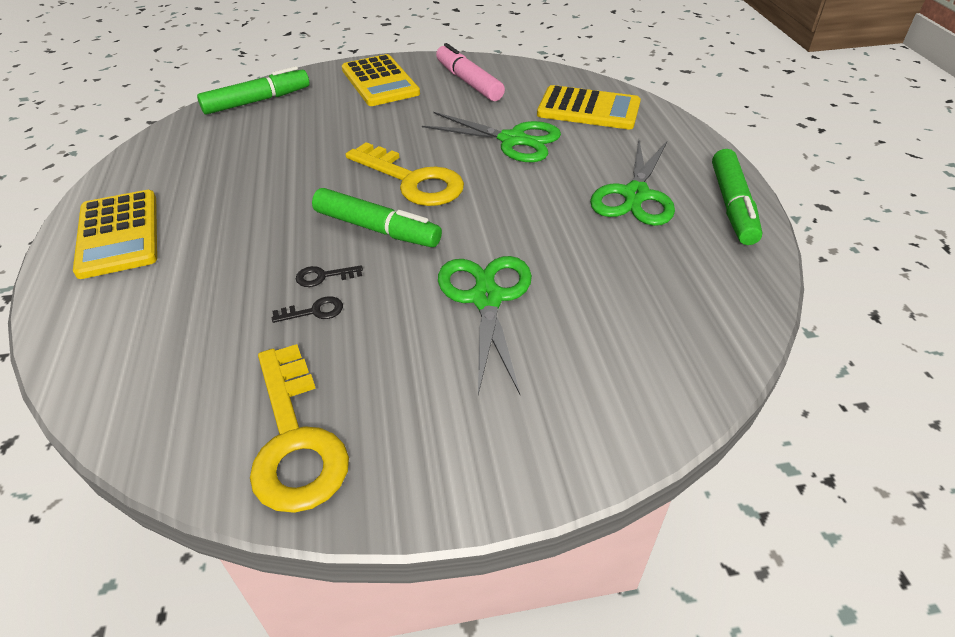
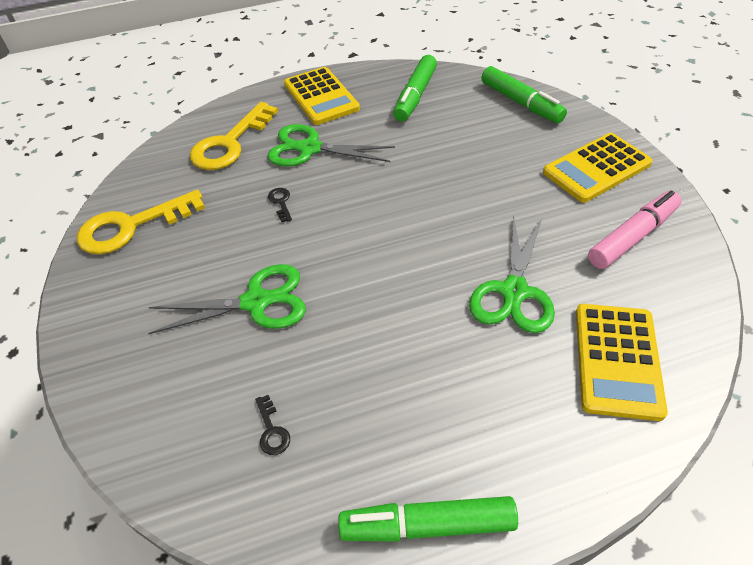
camera: 85 degrees right, 5 degrees up
(118, 234) = (321, 96): yellow calculator -> yellow calculator turned 90 degrees counterclockwise
(314, 311) = (243, 207): black key -> black key (272, 430)
(377, 228) = (342, 218): green marker -> green marker (415, 95)
(412, 180) = (417, 227): yellow key -> yellow key (230, 143)
(635, 195) = (429, 414): green scissors -> green scissors (309, 148)

